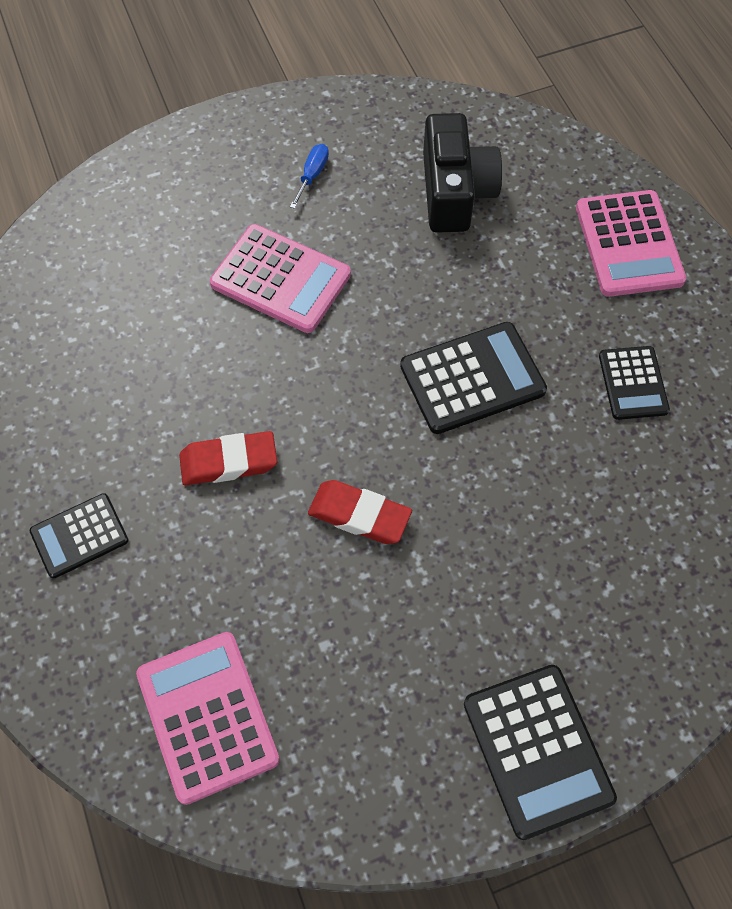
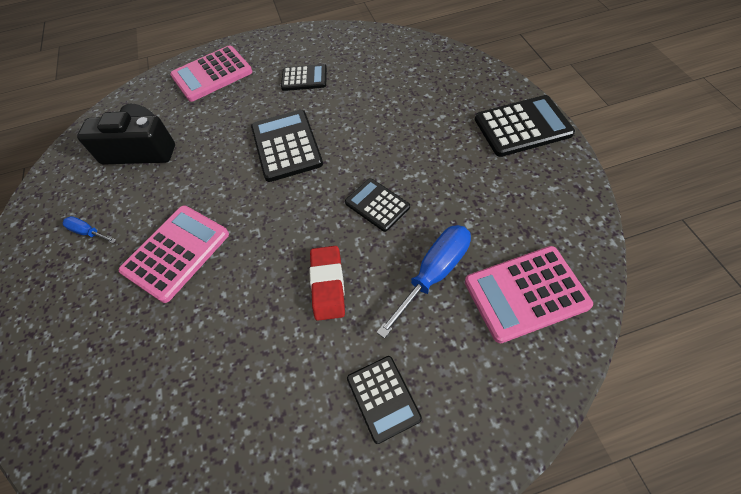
camera: 80 degrees left, 5 degrees down
(242, 594) = (434, 274): none -> blue screwdriver
(359, 515) = (377, 205): red eraser -> black calculator
(629, 244) = (212, 74): pink calculator -> pink calculator turned 150 degrees clockwise

